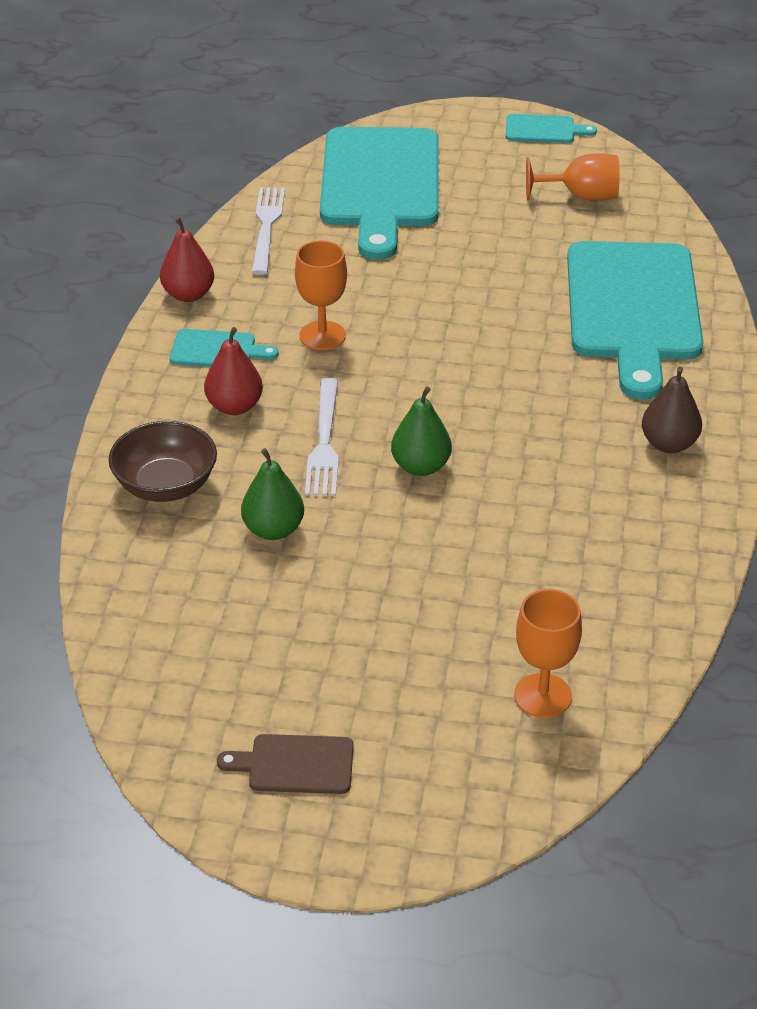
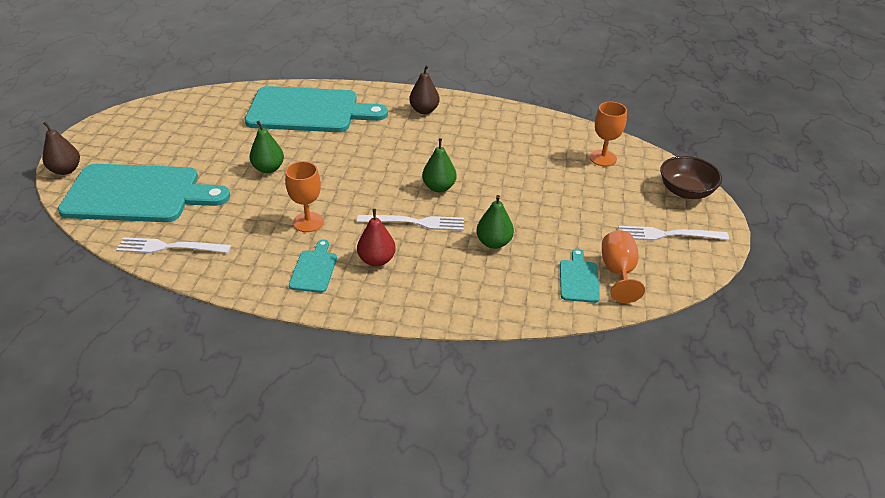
camera: 90 degrees left, 0 degrees up
(165, 485) = (454, 289): brown bowl -> brown bowl (685, 191)
(188, 294) = (243, 285): red pear -> none
(295, 765) = (668, 234): brown cutting board -> white fork
(430, 120) = (66, 170): none -> brown pear
(454, 285) = (268, 168): none -> green pear
(543, 129) = (106, 126): turquoise cutting board -> turquoise cutting board (578, 279)
(581, 196) = (190, 118): orange goblet -> orange goblet (618, 272)

